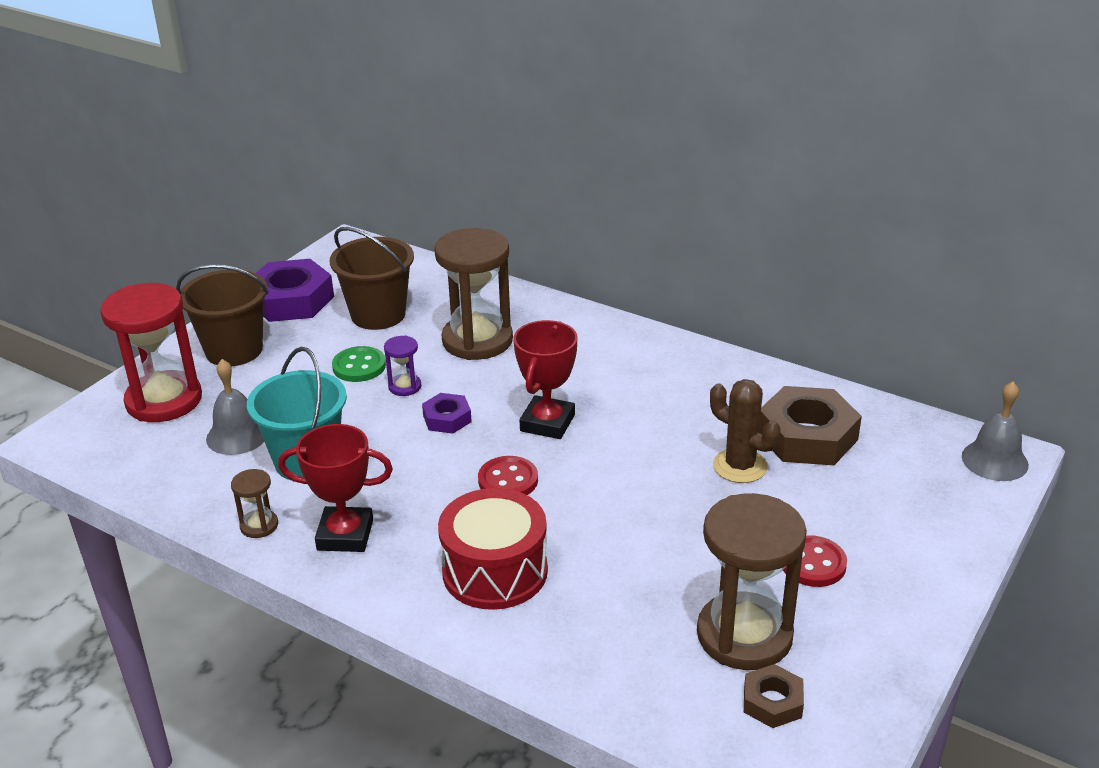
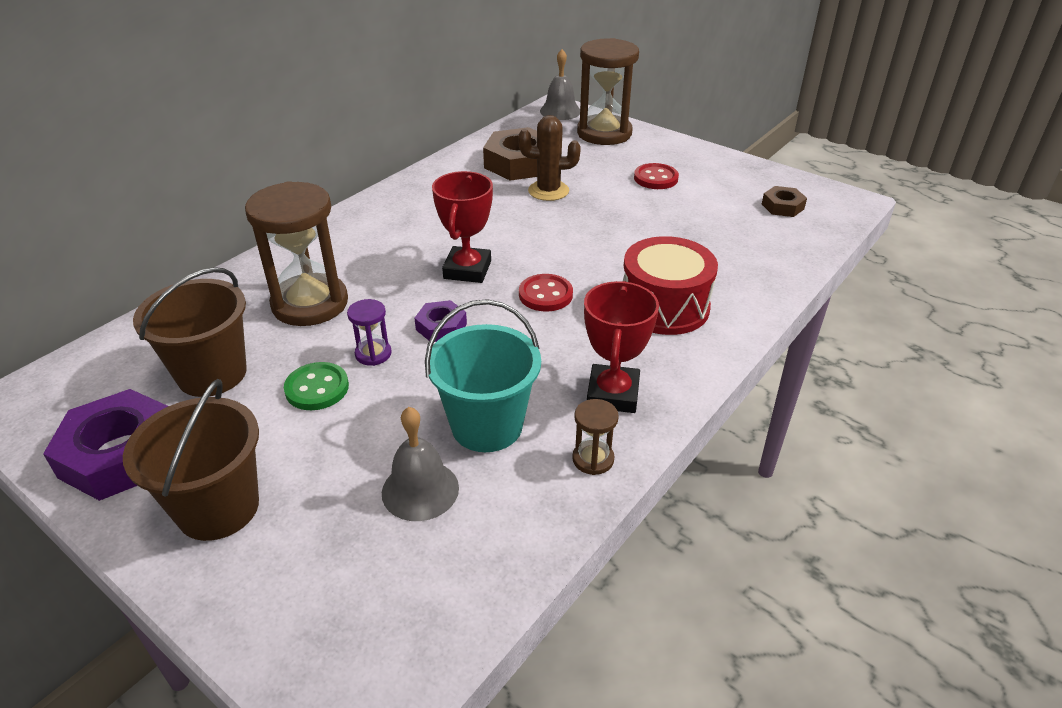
camera: 85 degrees left, 5 degrees up
(164, 400) = (311, 578): red hourglass -> none
(547, 423) = (467, 270): red trophy -> red trophy turned 75 degrees clockwise
(740, 466) = (548, 191): brown cactus -> brown cactus turned 45 degrees clockwise
(744, 635) = (725, 209): brown hourglass -> brown hourglass (604, 133)

